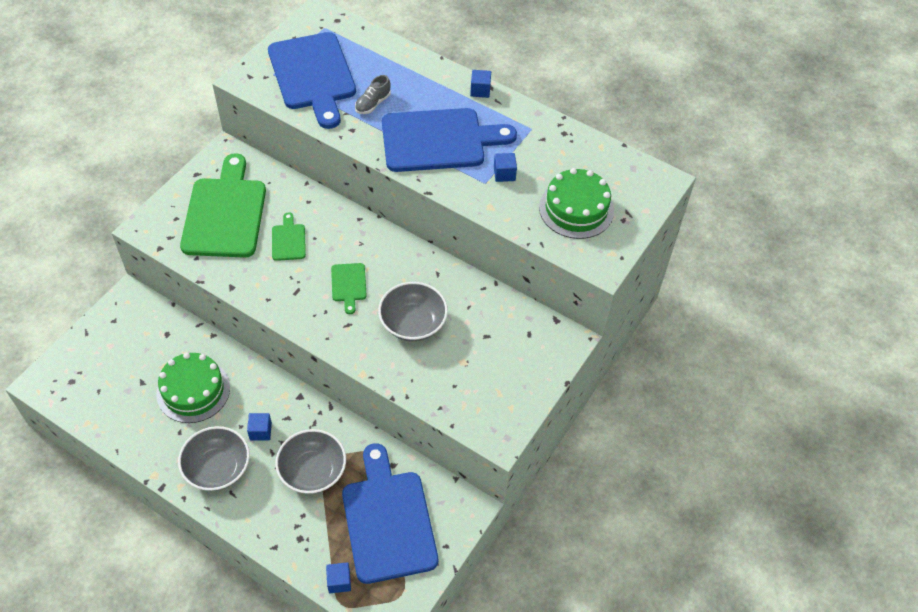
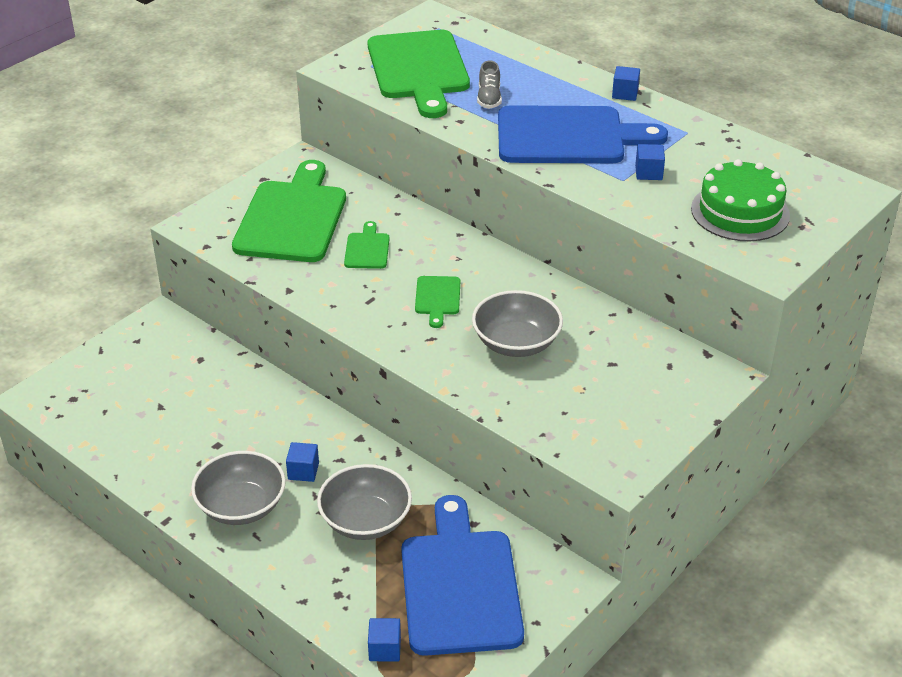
camera: 10 degrees right, 15 degrees down
(193, 390) = (223, 420): green cake -> none
(313, 75) = (418, 69): blue cutting board -> green cutting board
(373, 104) = (489, 98): grey shoe -> grey shoe turned 45 degrees counterclockwise

